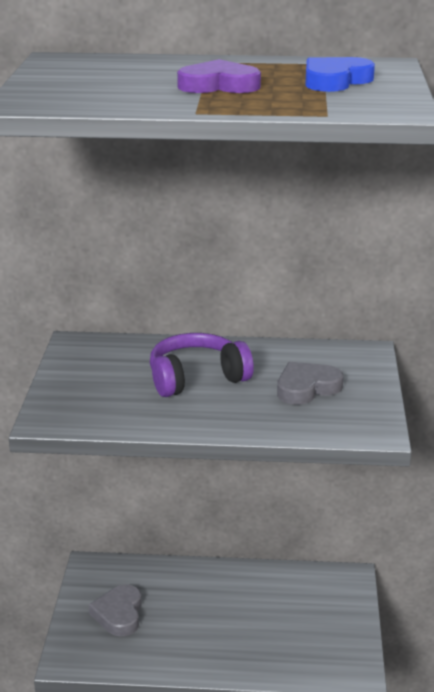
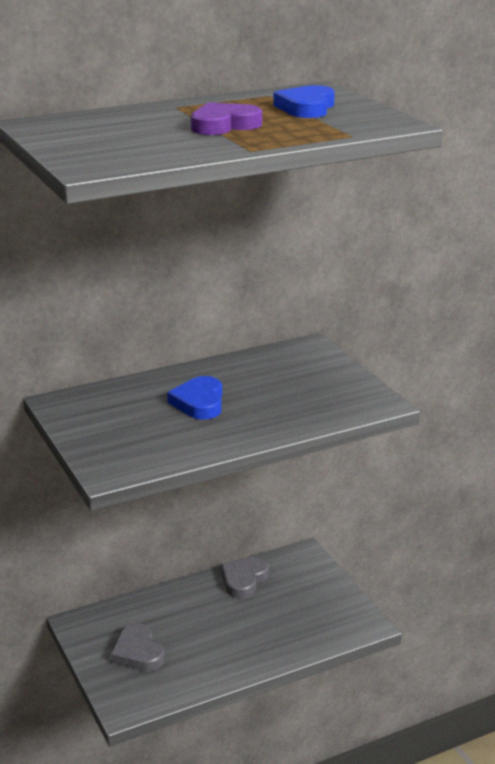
camera: 30 degrees left, 0 degrees up
(196, 378) = (199, 403): purple headphones -> blue heart
(307, 388) = (295, 385): grey heart -> grey heart (244, 580)

